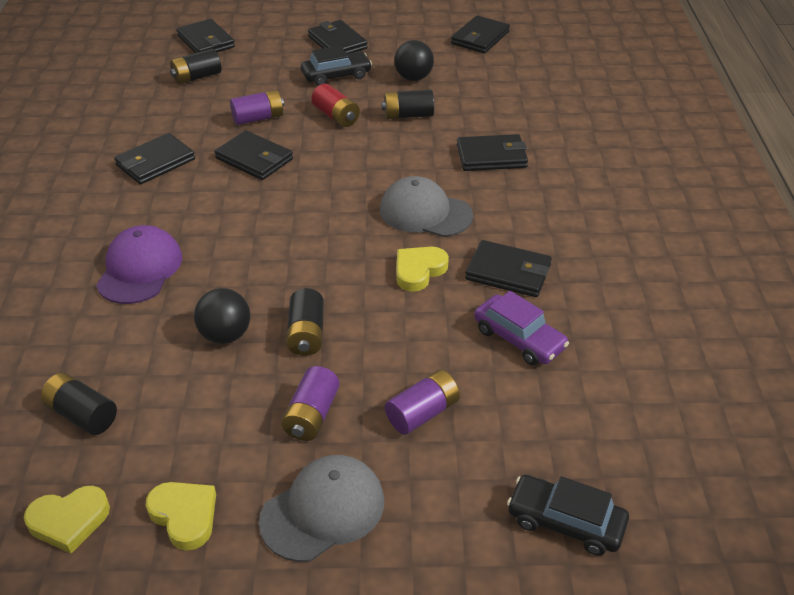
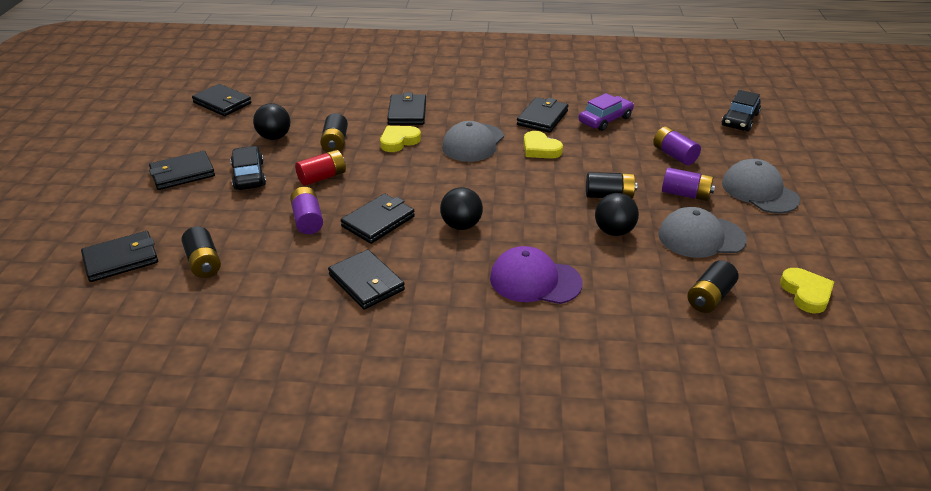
camera: 85 degrees left, 5 degrees down
(184, 516) = (783, 243): yellow heart -> yellow heart (399, 141)
(206, 421) = (701, 237): none -> grey cap
(244, 213) = (461, 225): none -> black ball

